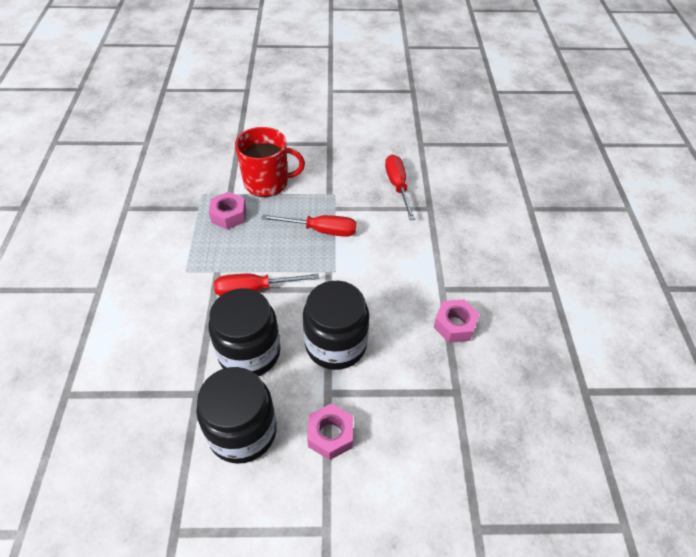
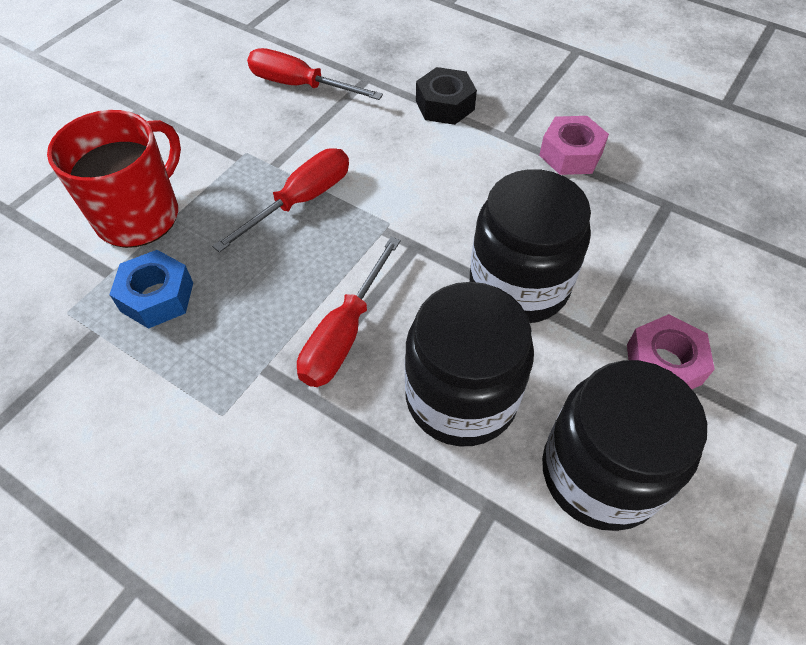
camera: 55 degrees left, 5 degrees up
(229, 215) = (157, 297): pink nut -> blue nut
(440, 250) = (444, 105): none -> black nut

